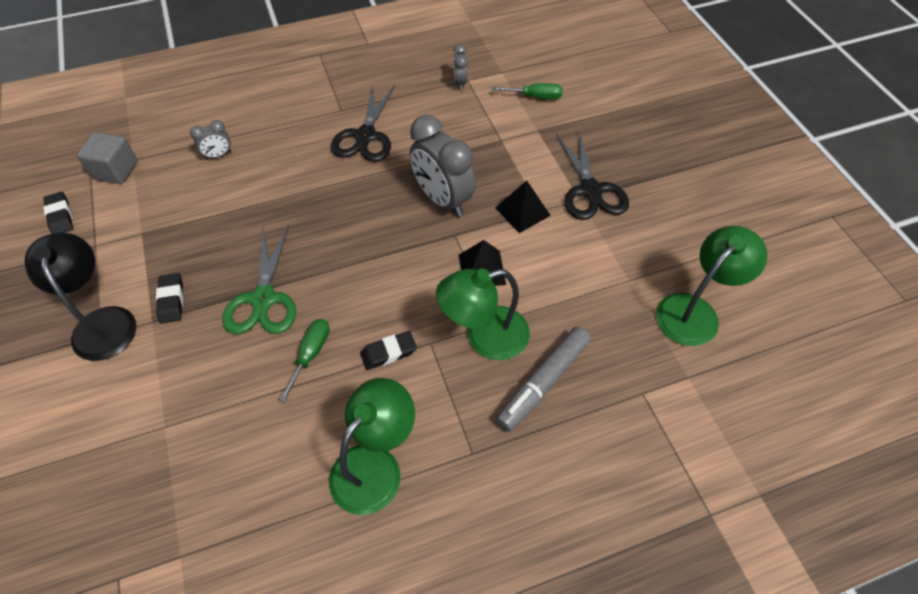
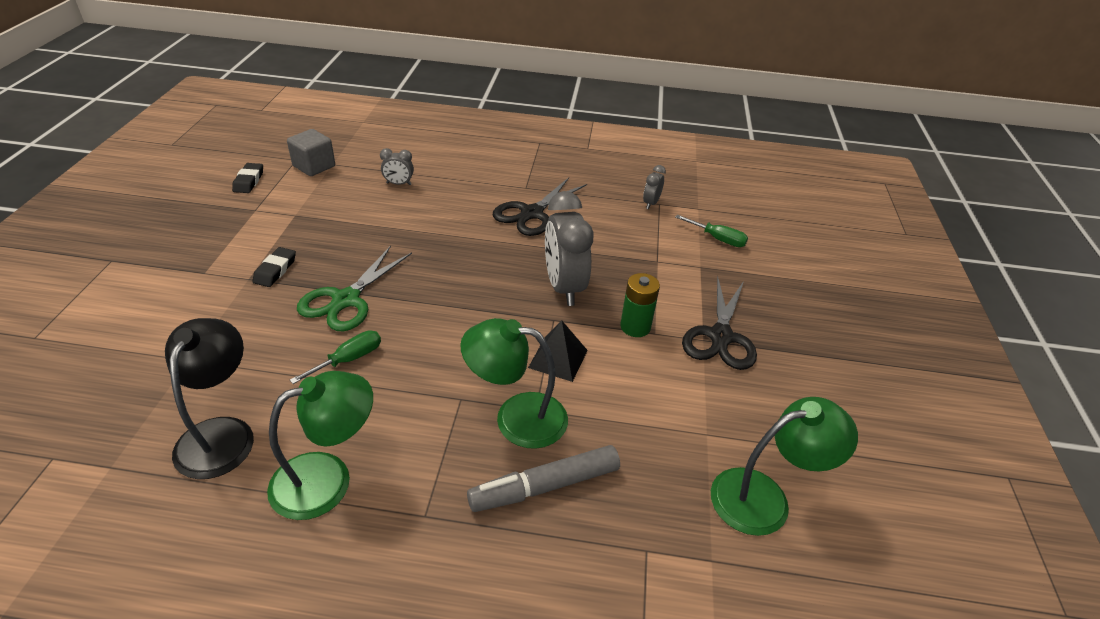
camera: 25 degrees right, 15 degrees down
(102, 322) = (213, 264): black lamp -> black lamp (221, 433)
(388, 352) = (416, 389): black eraser -> none
(522, 211) = (635, 327): black pyramid -> green battery

